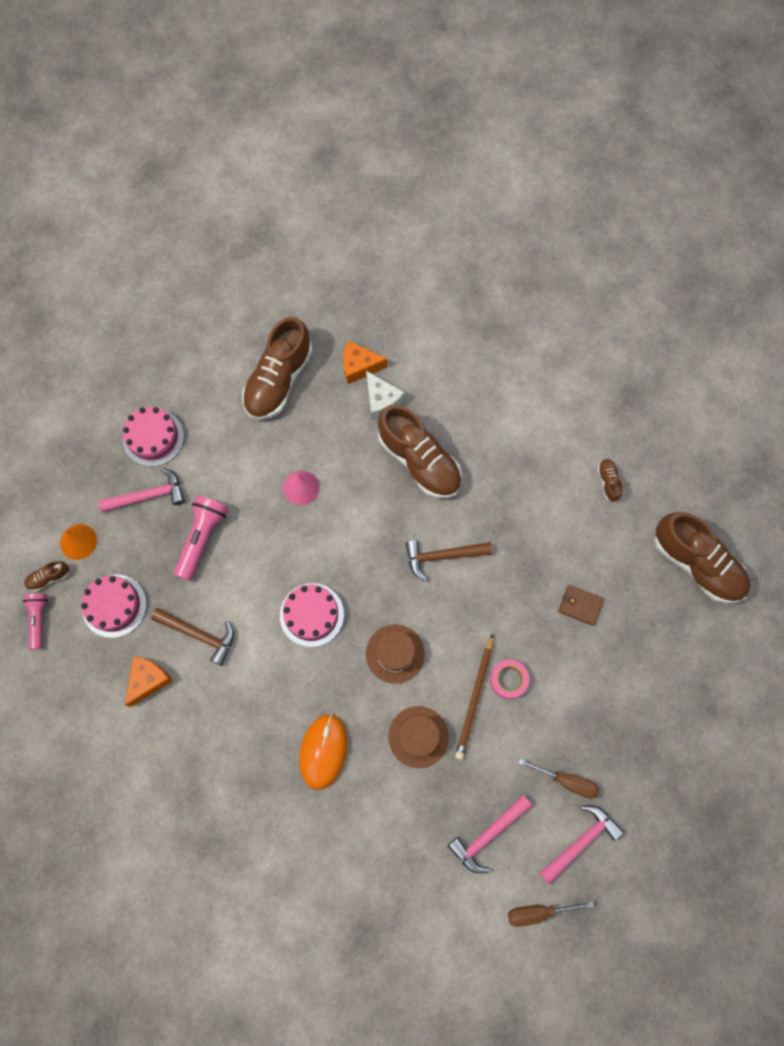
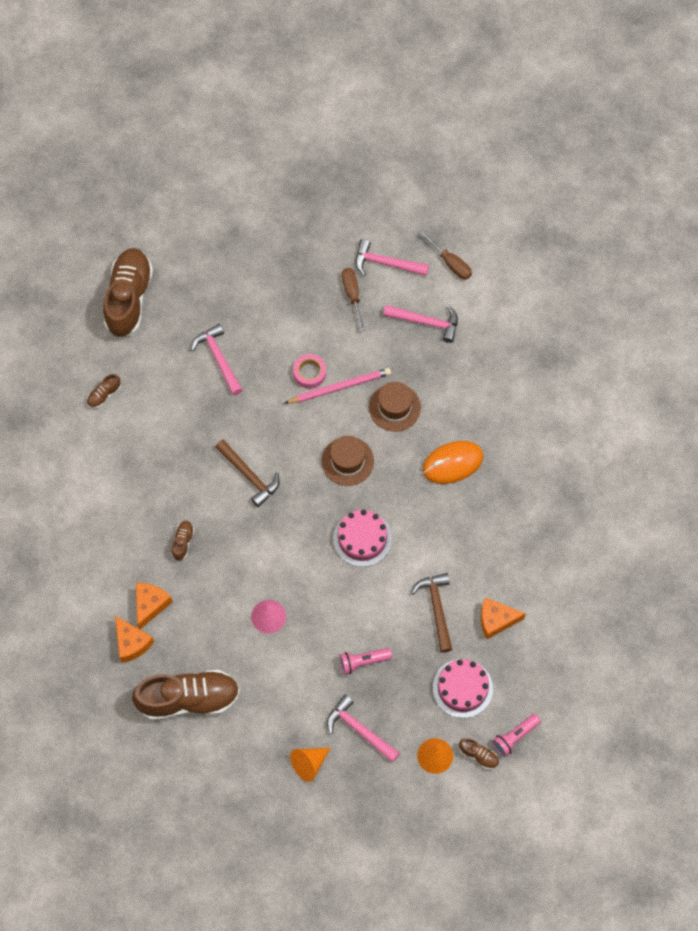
camera: 125 degrees left, 5 degrees down
(153, 437) = (309, 763): pink cake -> orange cone
(202, 538) = (363, 662): pink flashlight -> pink flashlight, size x0.65
(381, 400) = (150, 605): white cheese -> orange cheese
(419, 461) = (183, 542): brown shoe -> brown shoe, size x0.42
(475, 698) = (340, 387): brown pencil -> pink pencil
(580, 605) = (218, 358): brown wallet -> pink hammer

